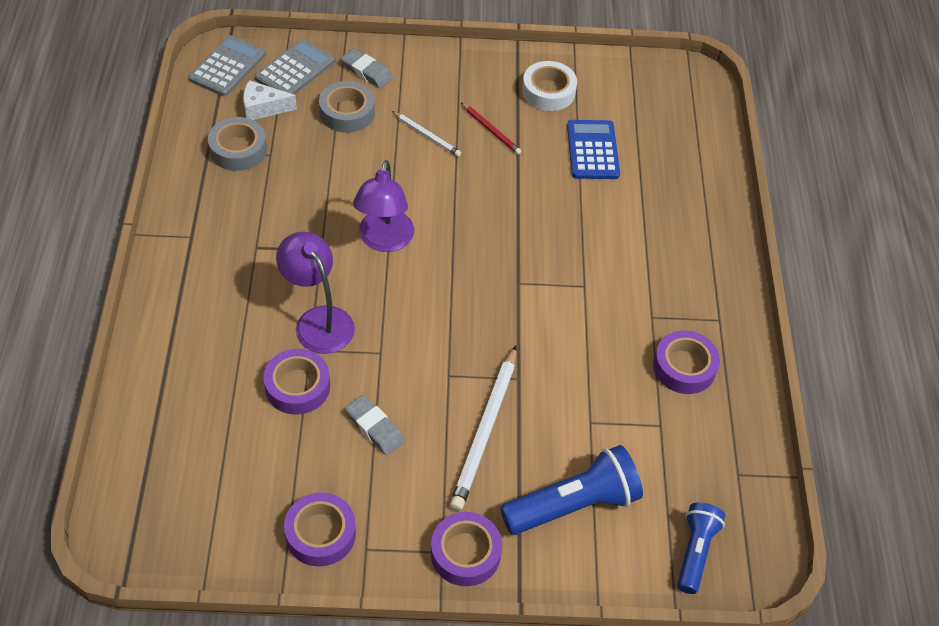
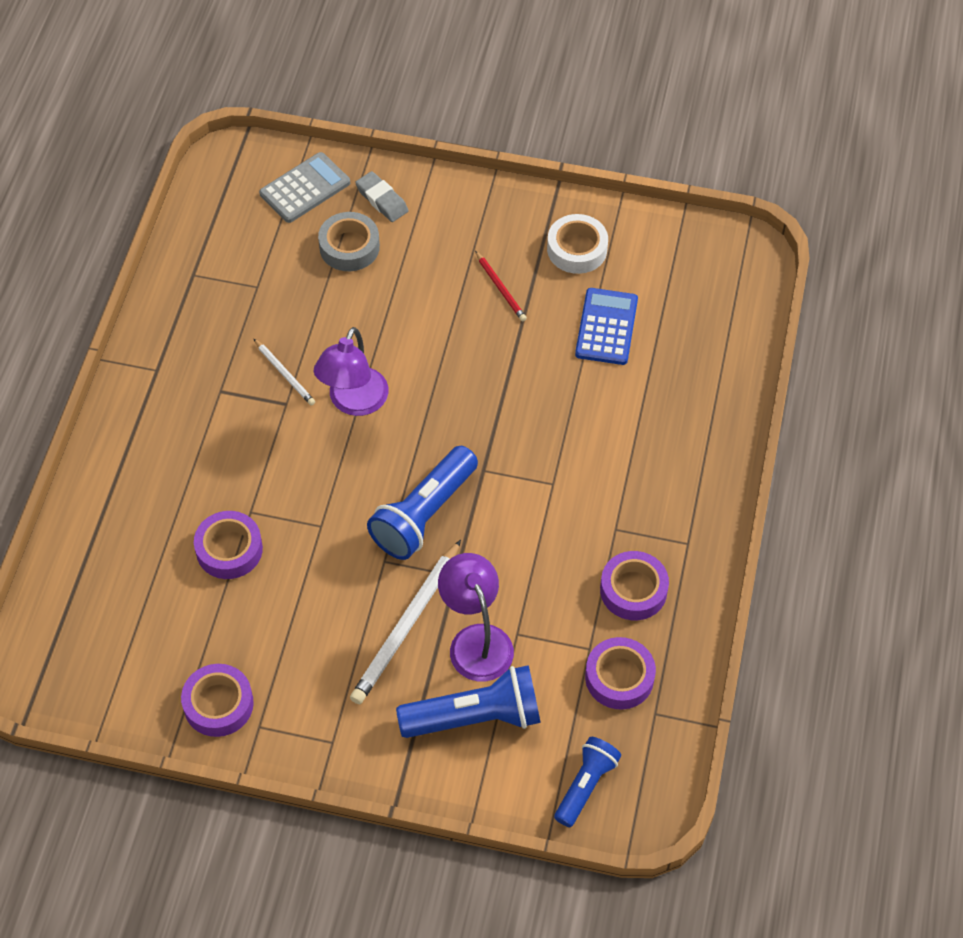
camera: 15 degrees right, 5 degrees up
(227, 67) = (234, 176): grey calculator -> none
(238, 149) = (225, 276): grey tape -> none
(263, 108) = (261, 230): white cheese -> none
(318, 320) = (265, 481): purple lamp -> purple lamp (476, 640)
(374, 428) = (296, 605): grey eraser -> none
(427, 135) = (429, 285): white pencil -> white pencil (285, 374)
(465, 553) = (355, 747): purple tape -> purple tape (619, 677)
(474, 329) = (423, 514): none -> blue flashlight

